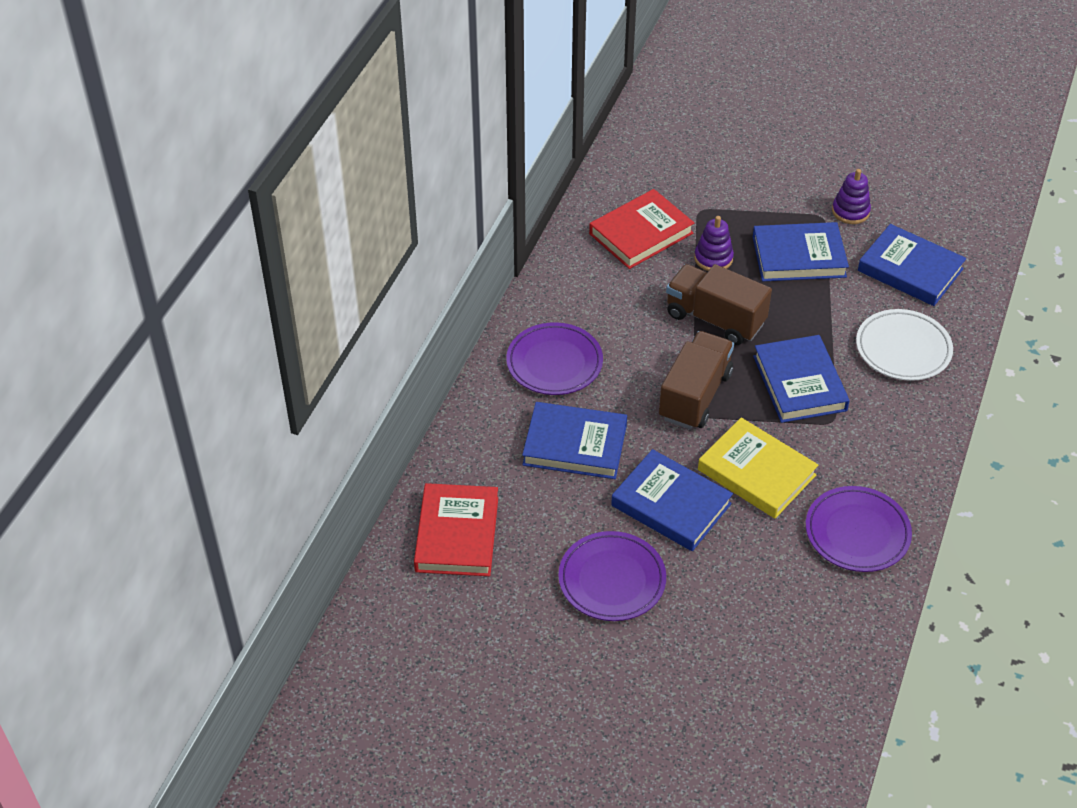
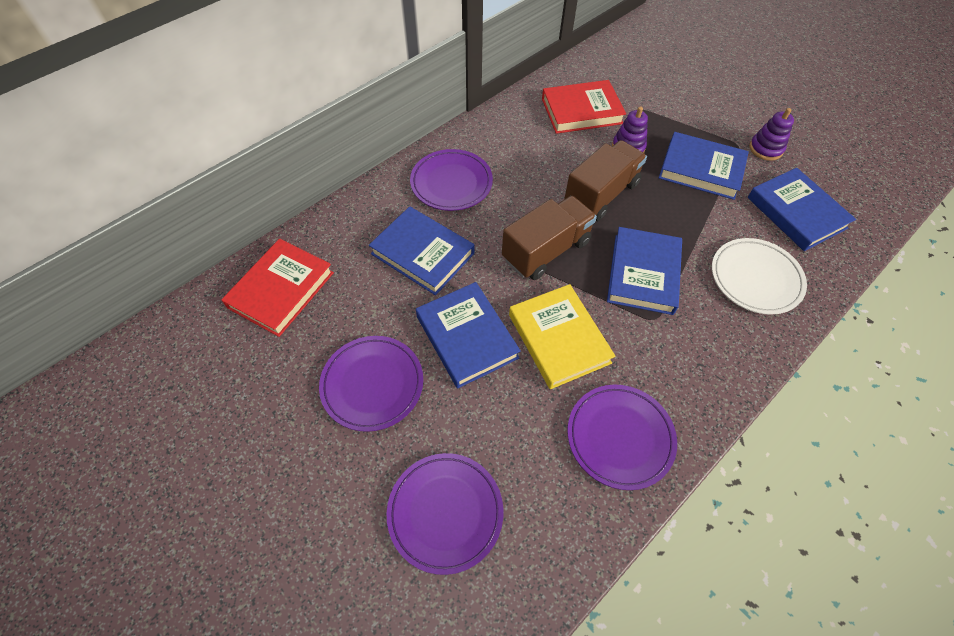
camera: 25 degrees right, 10 degrees up
(715, 319) = (601, 194): brown truck -> brown truck turned 75 degrees clockwise
(747, 650) = (445, 512): none -> purple plate

